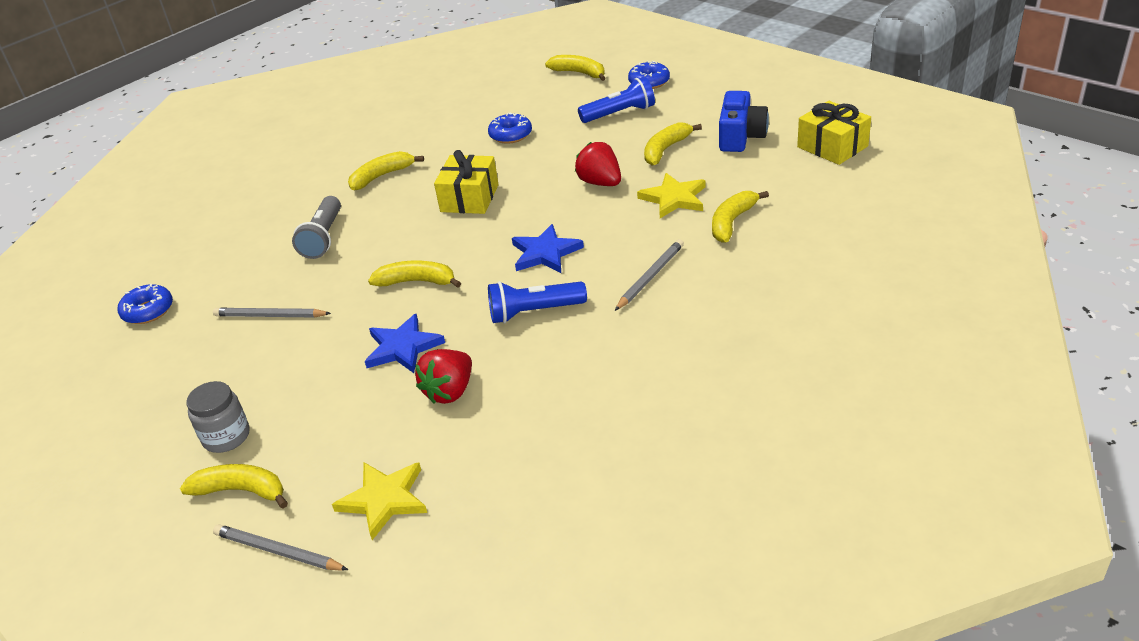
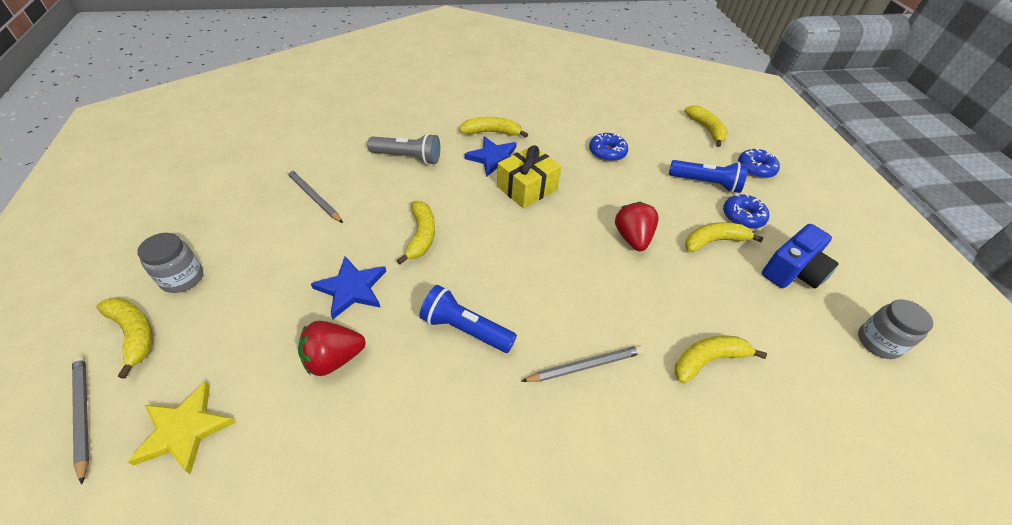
camera: 30 degrees right, 10 degrees up
(148, 311) = (265, 144): blue donut -> blue donut (742, 216)
(323, 238) = (408, 157): grey flashlight -> grey flashlight turned 120 degrees counterclockwise
(417, 281) = (421, 236): yellow banana -> yellow banana turned 45 degrees clockwise
(545, 253) = (529, 276): blue star -> blue star (494, 158)
(674, 198) = (678, 296): yellow star -> none
(832, 147) = (878, 342): yellow gift -> grey jar

